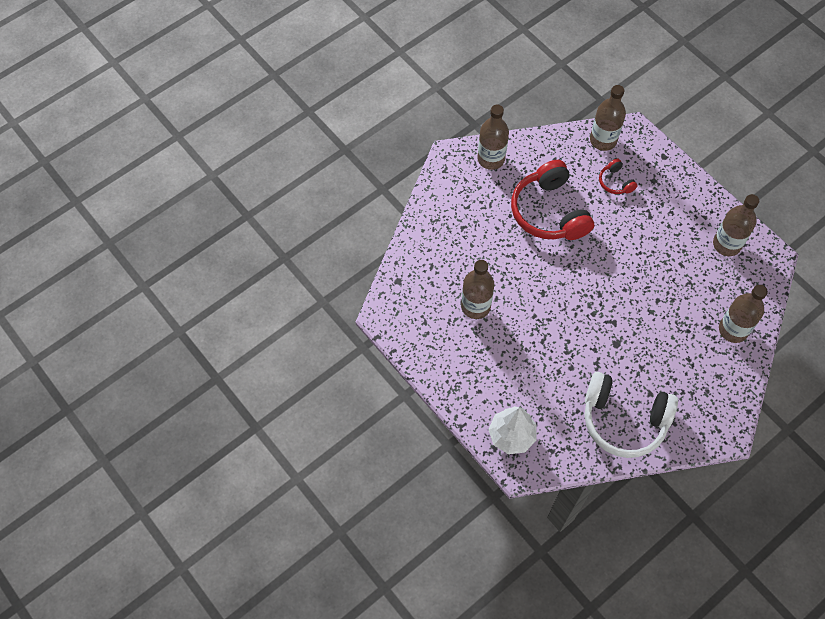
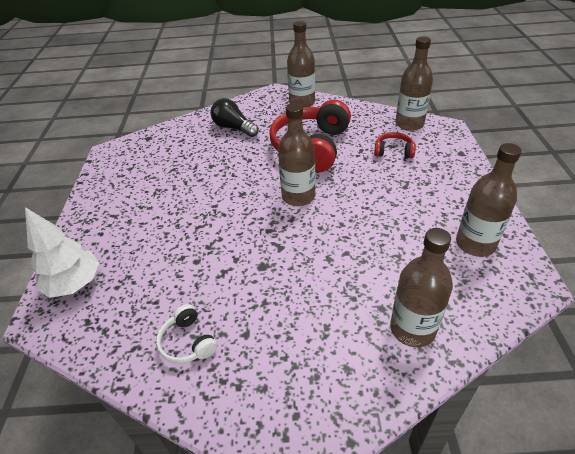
camera: 40 degrees right, 20 degrees down
(462, 226) = (234, 128): none -> black light bulb
(475, 306) = (178, 176): brown bottle -> brown bottle (298, 196)
(615, 182) = (393, 151): red headphones -> red headphones turned 90 degrees clockwise
(624, 420) = (188, 342): white headphones -> white headphones, size x0.46

